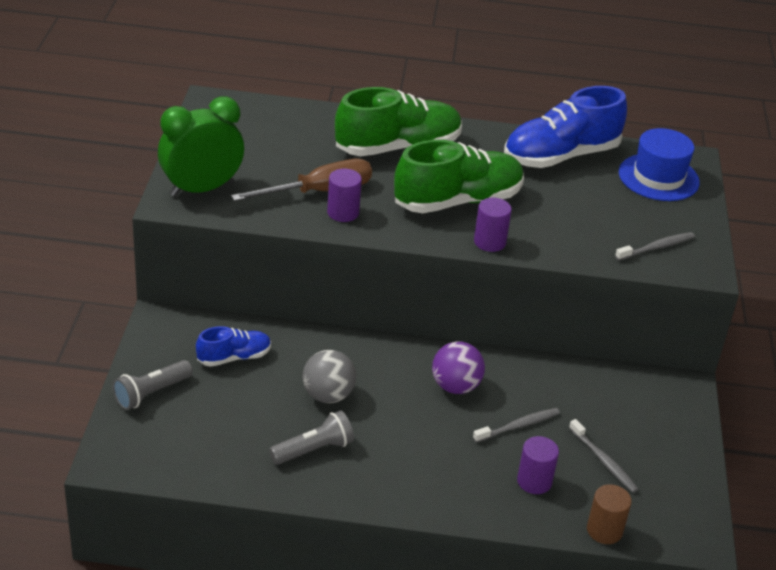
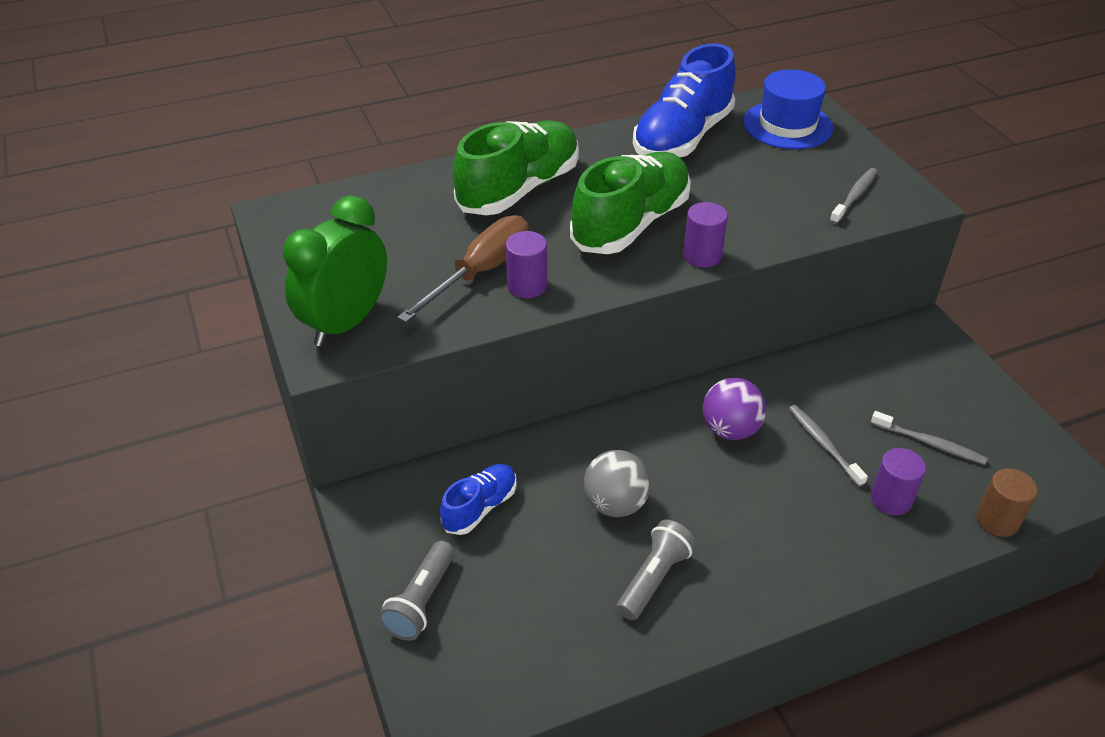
camera: 25 degrees left, 5 degrees up
(518, 426) = (824, 445): grey toothbrush -> grey toothbrush turned 60 degrees counterclockwise

